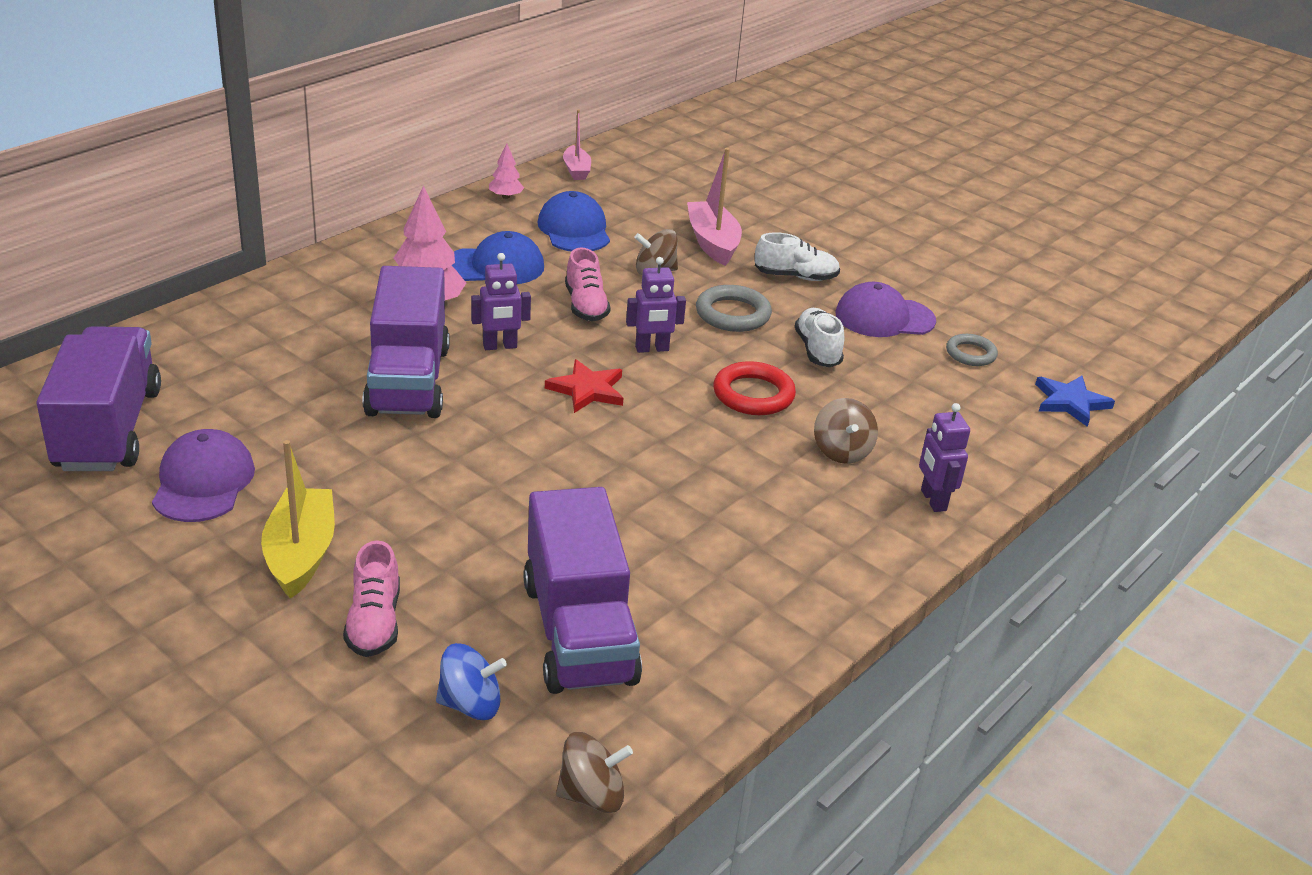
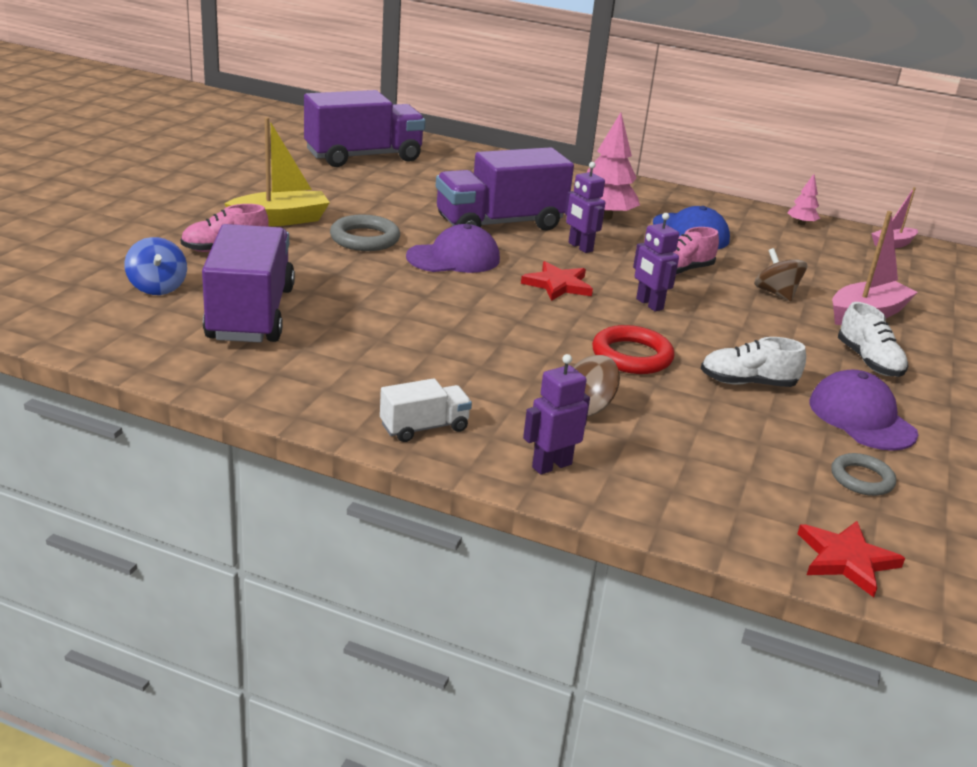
camera: 70 degrees right, 5 degrees down
(203, 482) = (332, 185): purple cap -> purple cap (454, 258)
(574, 229) = (792, 254): blue cap -> none
(578, 632) = (251, 314): purple truck -> purple truck turned 120 degrees clockwise
(592, 795) = (80, 337): brown spinning top -> none
(732, 314) = (754, 335): grey ring -> grey ring (365, 239)
(817, 350) = (747, 383): white shoe -> white shoe turned 150 degrees counterclockwise
(858, 558) = (424, 427): none -> white truck
(1070, 402) = (846, 560): blue star -> red star

